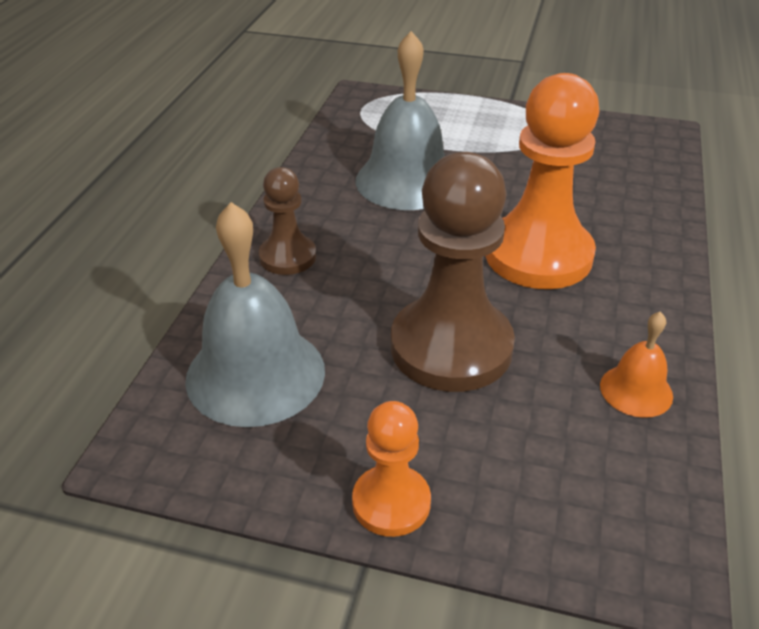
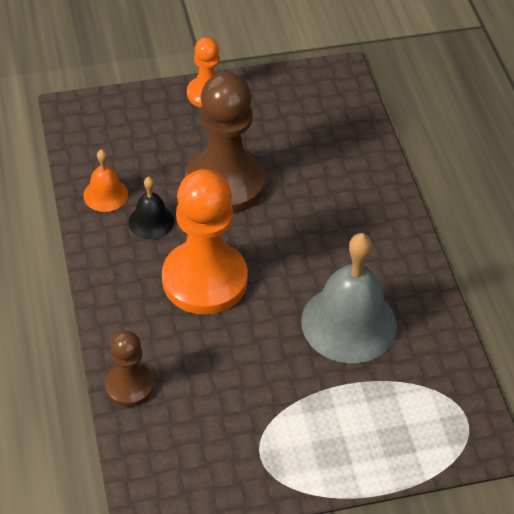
camera: 150 degrees right, 10 degrees up
(255, 374) = (321, 127): grey bell -> none
(287, 257) = (374, 211): brown pawn -> brown pawn (129, 386)
(579, 334) = (151, 221): none -> black bell

